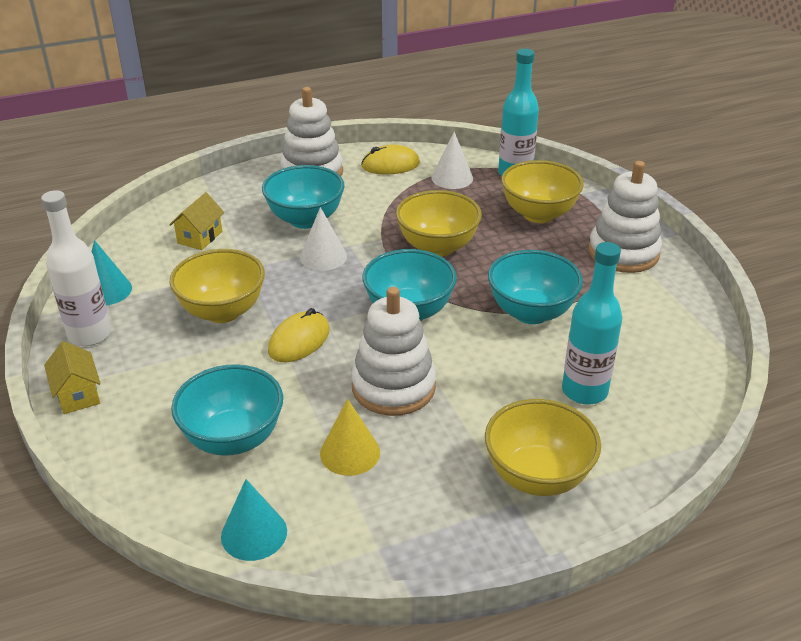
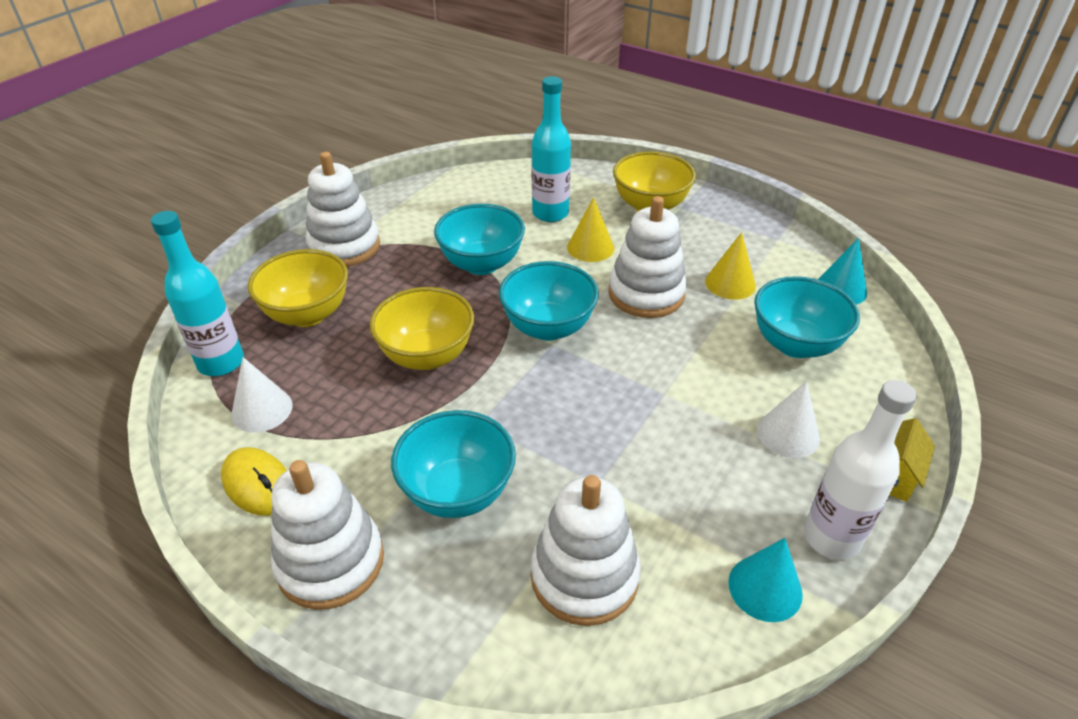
camera: 125 degrees left, 5 degrees up
(200, 237) = (584, 576): yellow house -> white stacking toy
(222, 311) = (681, 452): yellow bowl -> none
(299, 341) = (657, 372): yellow mouse -> none
(323, 256) = (518, 431): white cone -> white cone (788, 434)
(497, 389) = (590, 247): none -> yellow cone

